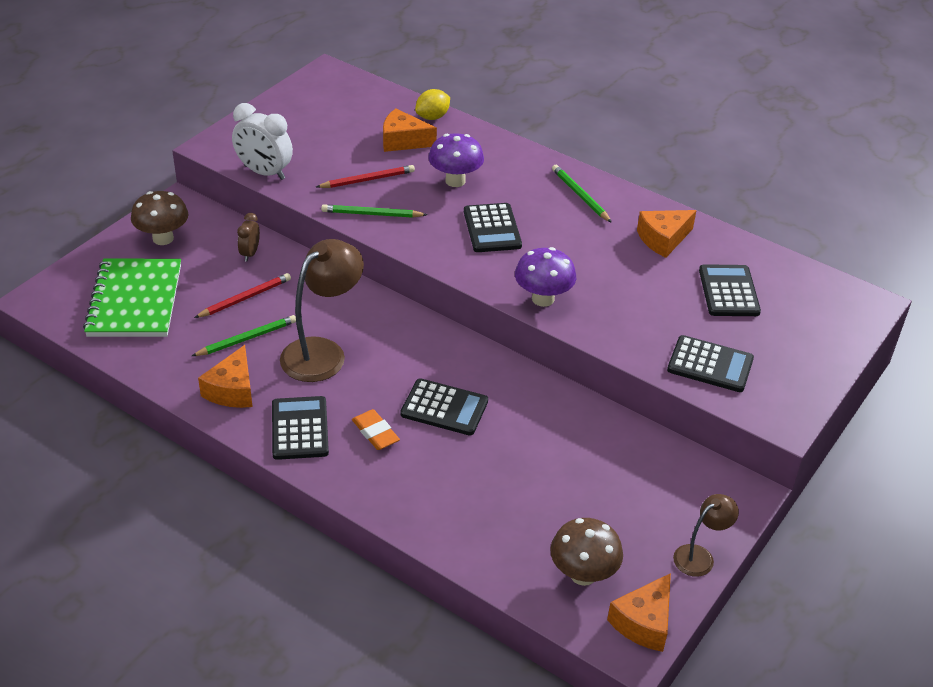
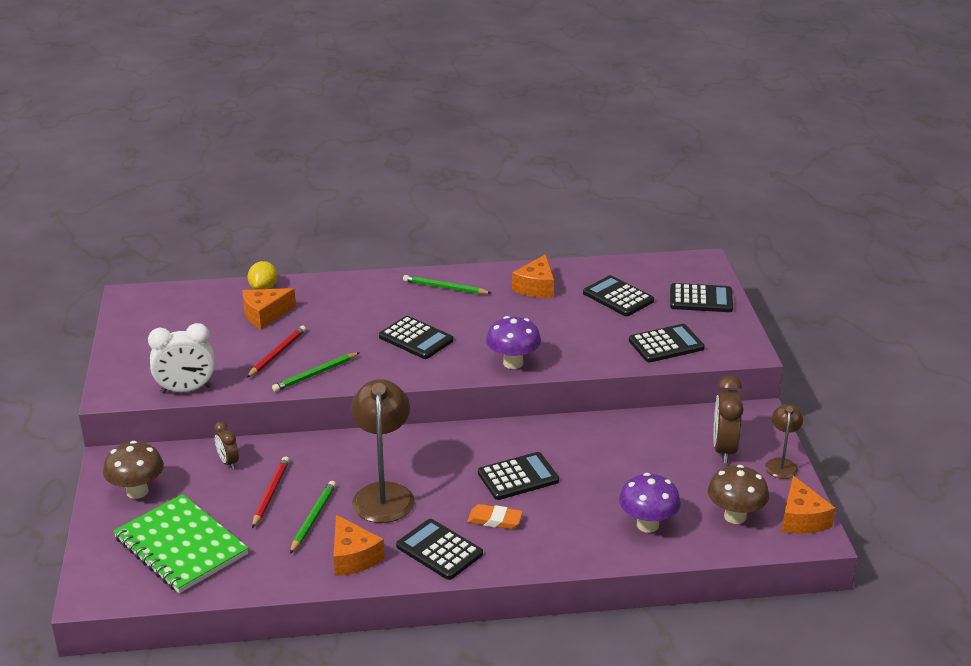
camera: 40 degrees left, 10 degrees down
(455, 181) = (344, 322): purple mushroom -> purple mushroom (647, 525)
(662, 504) = (724, 449): none -> brown clock
(811, 340) = (701, 299): none -> black calculator

